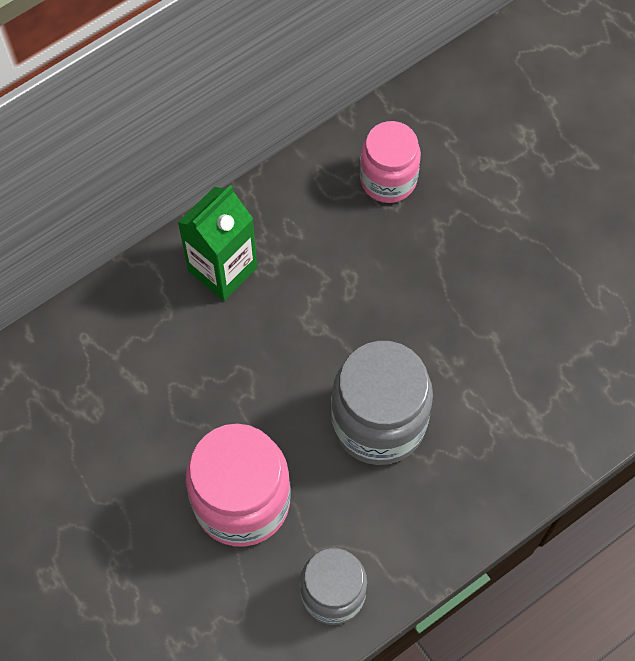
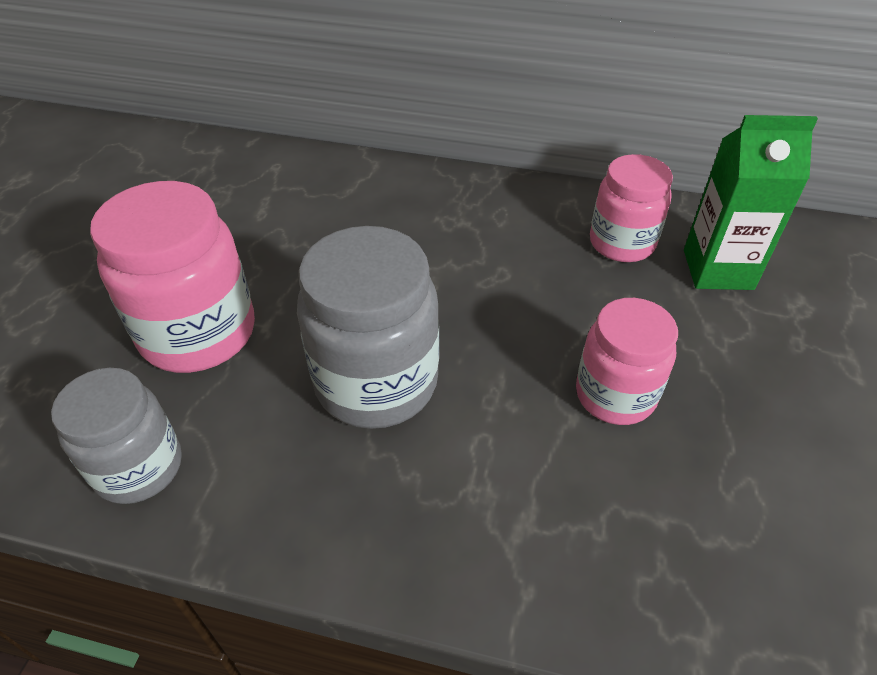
camera: 50 degrees right, 20 degrees down
(222, 269) = (415, 199): green carton -> green carton (717, 269)
(498, 300) = (615, 395): none -> pink jar

